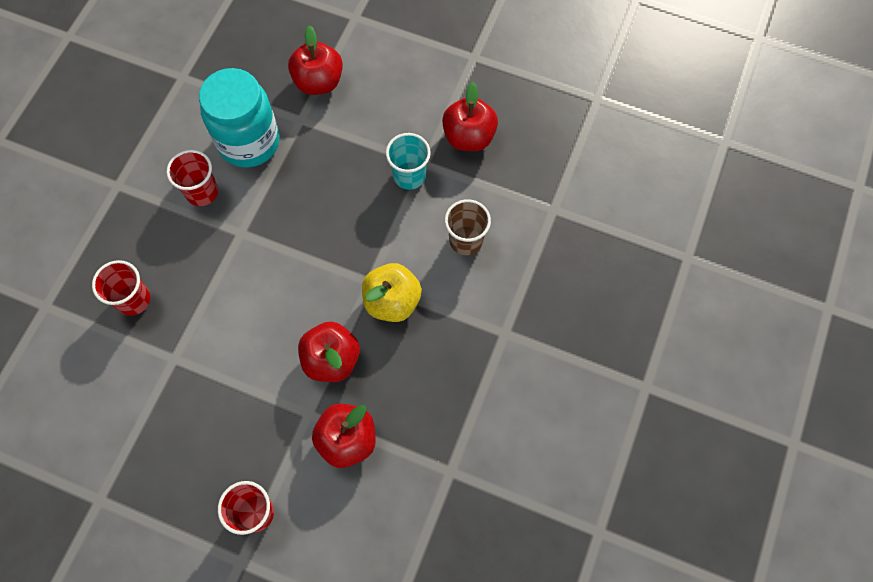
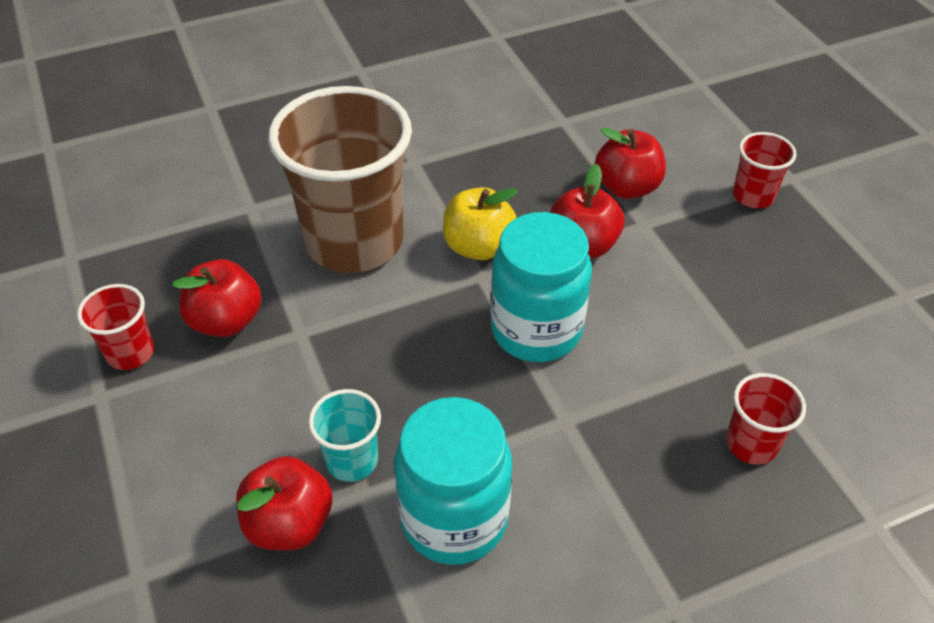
camera: 135 degrees left, 20 degrees down
(202, 192) = (570, 503): red cup -> red cup (130, 352)
(303, 272) = (536, 330): none -> turquoise jar
(409, 176) = (329, 333): turquoise cup -> turquoise cup (352, 460)
(466, 240) = (354, 241): brown cup -> brown cup, size x2.26

